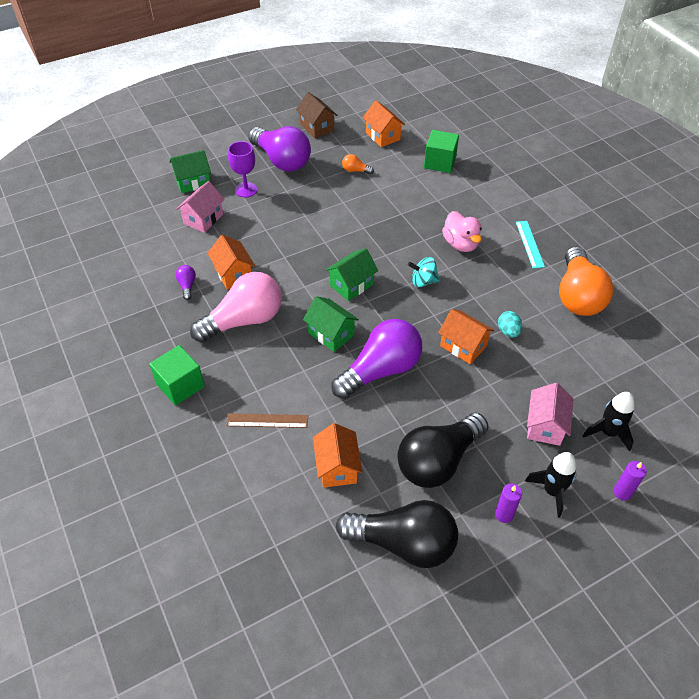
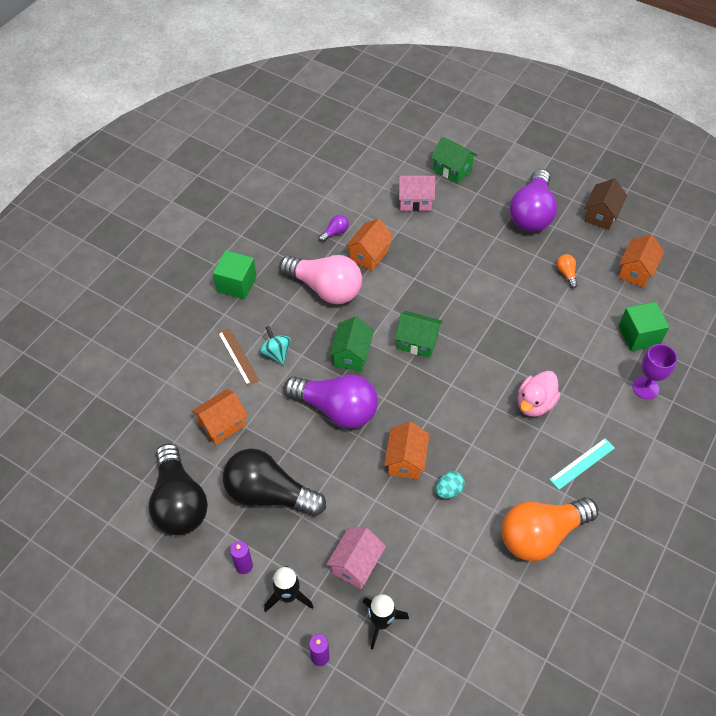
camera: 60 degrees right, 5 degrees up
(246, 190) = (472, 209): purple goblet -> purple goblet (645, 388)
(423, 281) = (462, 394): turquoise spinning top -> turquoise spinning top (276, 353)
(545, 426) = (356, 564): pink house -> pink house turned 45 degrees counterclockwise

